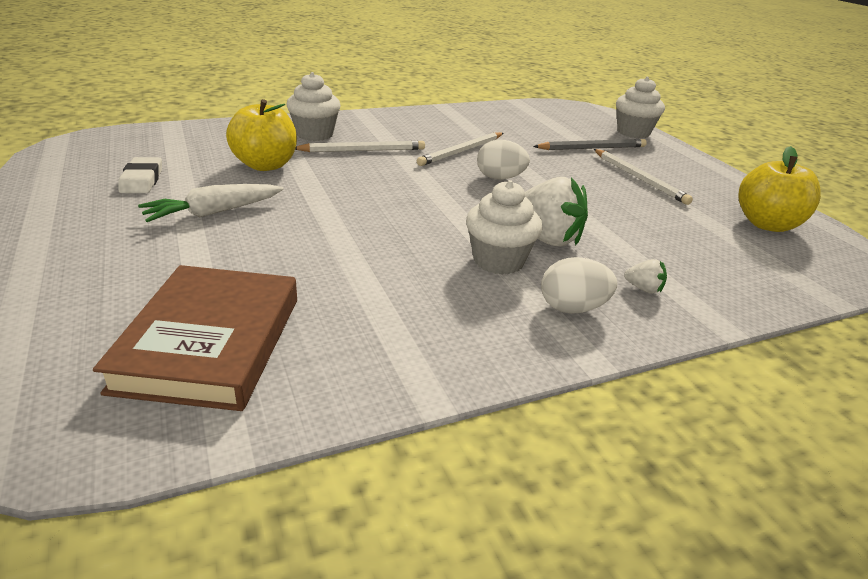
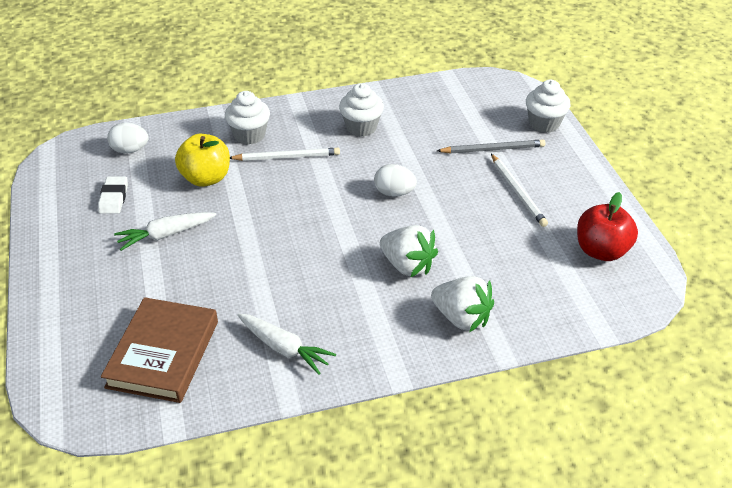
camera: 10 degrees right, 10 degrees up
(405, 329) = (284, 348): none -> white carrot
(461, 151) = (371, 156): white pencil -> none
(498, 261) = (364, 288): white cupcake -> white cupcake (361, 127)
(572, 308) = (402, 334): white egg -> white egg (130, 150)
(643, 289) = (461, 318): white strawberry -> white strawberry, size x2.21
(767, 224) = (601, 251): yellow apple -> red apple

